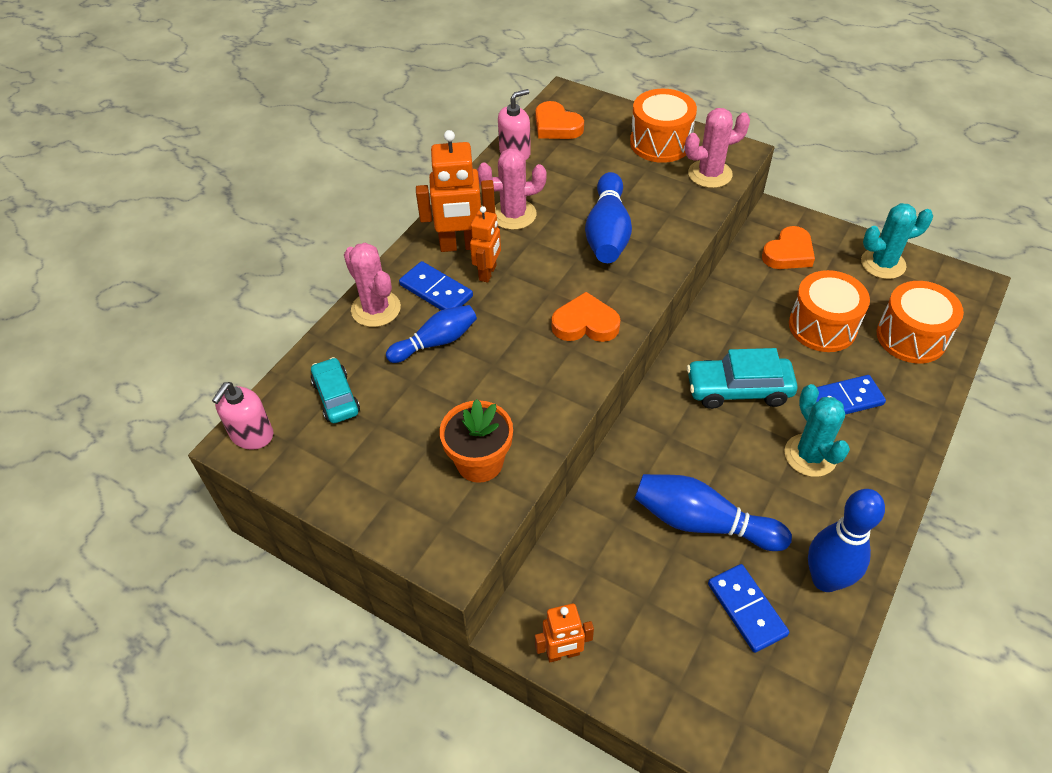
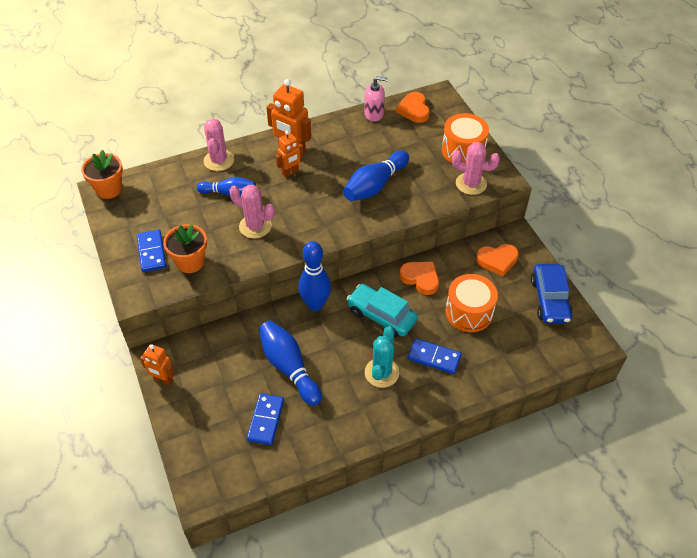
camera: 35 degrees right, 0 degrees up
(252, 435) = (109, 189): pink soap dispenser -> orange flower pot
(336, 397) = (159, 193): turquoise car -> none
(436, 291) = (255, 167): blue domino -> blue domino (151, 252)
(513, 215) = (336, 148): pink cactus -> pink cactus (255, 226)
(585, 324) = (310, 226): orange heart -> orange heart (420, 279)
(825, 579) = (319, 434): blue bowling pin -> blue bowling pin (315, 304)
(883, 264) = (550, 300): turquoise cactus -> blue car
(911, 337) = (516, 350): orange drum -> none

